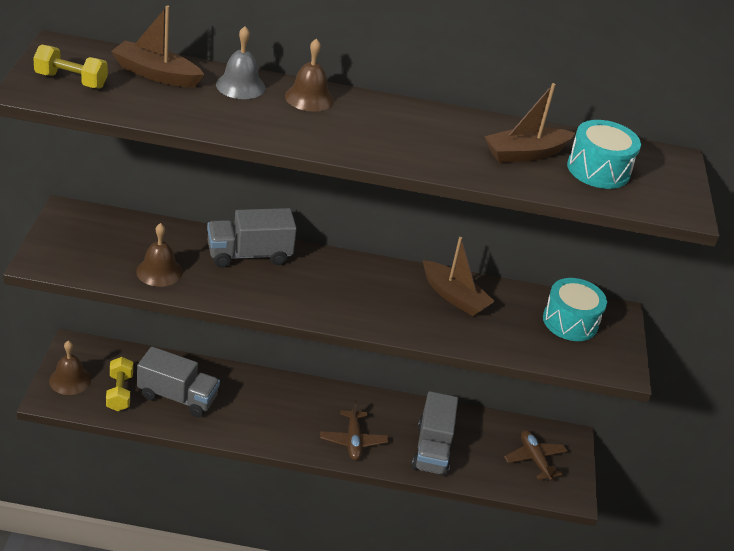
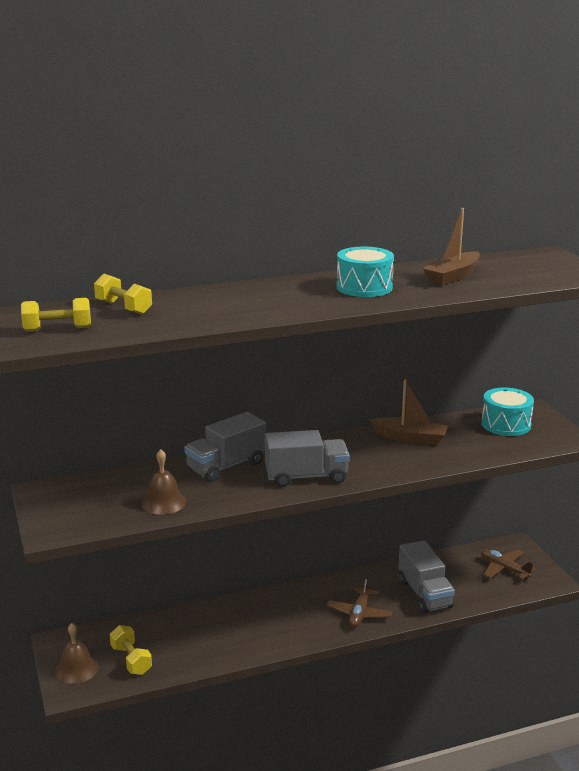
camera: 20 degrees left, 15 degrees down
(156, 74) = (123, 308): brown boat -> yellow dumbbell
(177, 397) = (186, 642): grey truck -> grey truck (306, 477)
(240, 86) = (199, 297): grey bell -> none
(309, 98) = (260, 289): brown bell -> none
(353, 440) = (359, 613): brown plane -> brown plane turned 45 degrees clockwise
(598, 170) = (510, 271): turquoise drum -> turquoise drum (364, 287)

